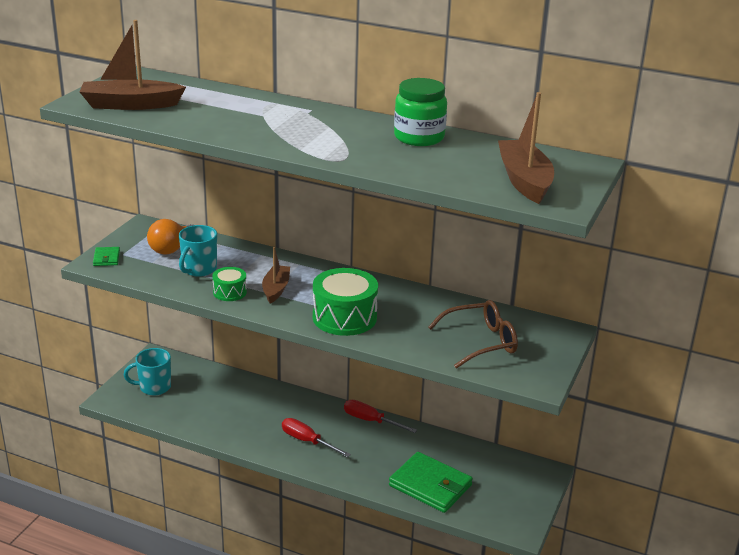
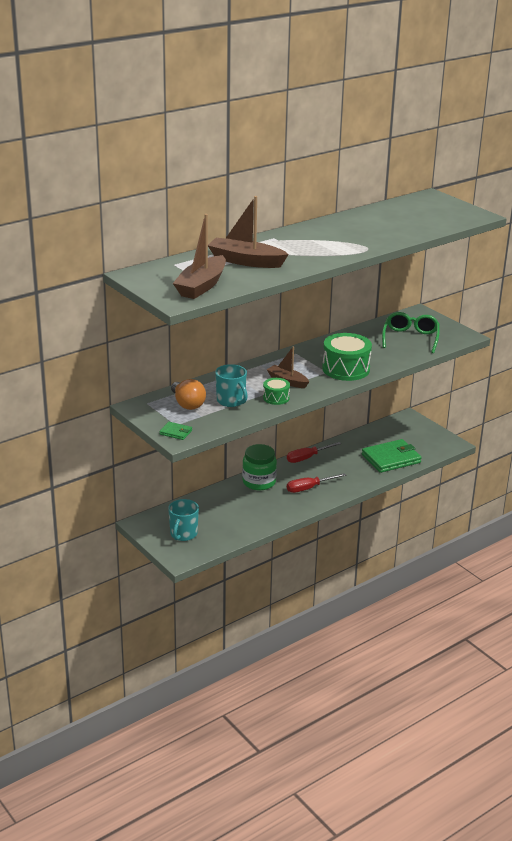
camera: 60 degrees left, 0 degrees up
(419, 137) = (352, 222): green jar -> green jar (259, 482)
(481, 342) = (410, 338): brown glasses -> green glasses
(524, 180) = (440, 215): brown boat -> brown boat (246, 261)

